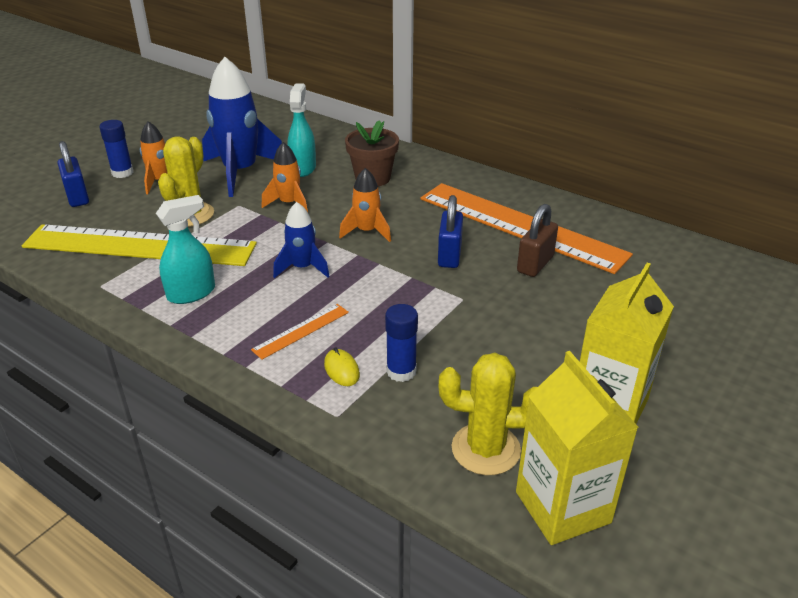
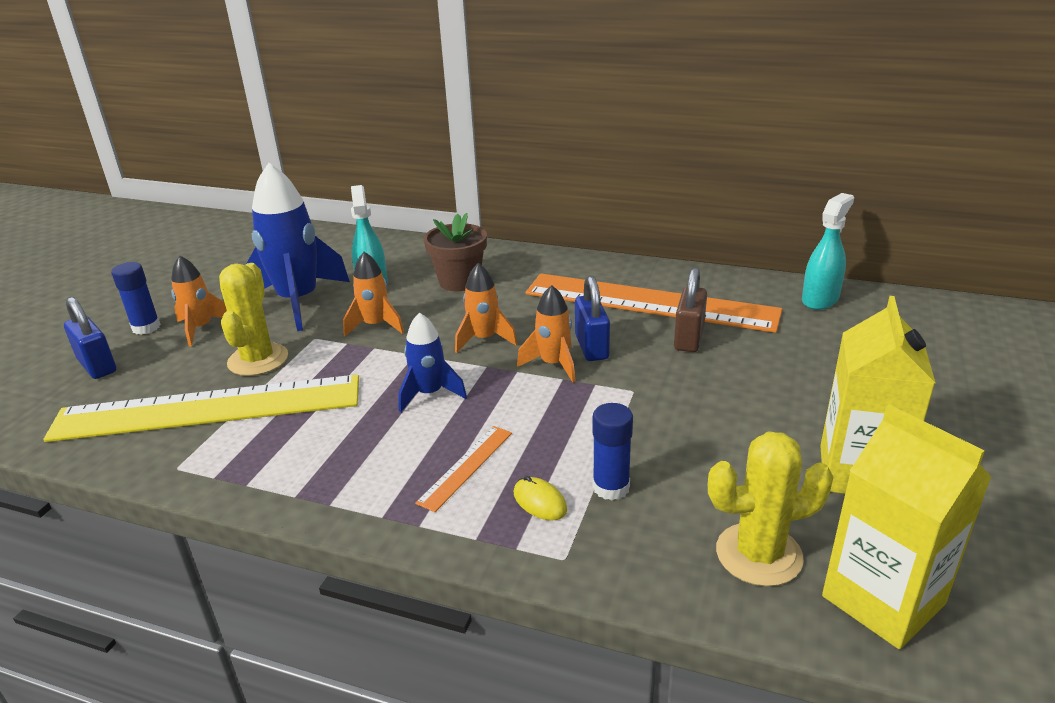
camera: 15 degrees left, 5 degrees down
(191, 293) = (305, 451): turquoise spray bottle -> turquoise spray bottle (820, 299)
(410, 264) = (553, 364): none -> orange rocket

